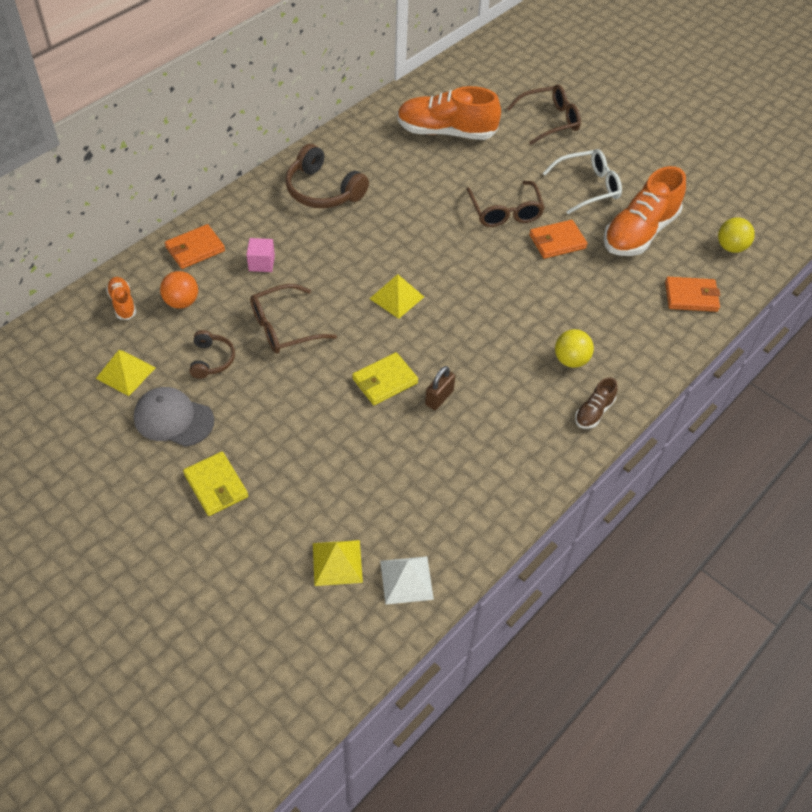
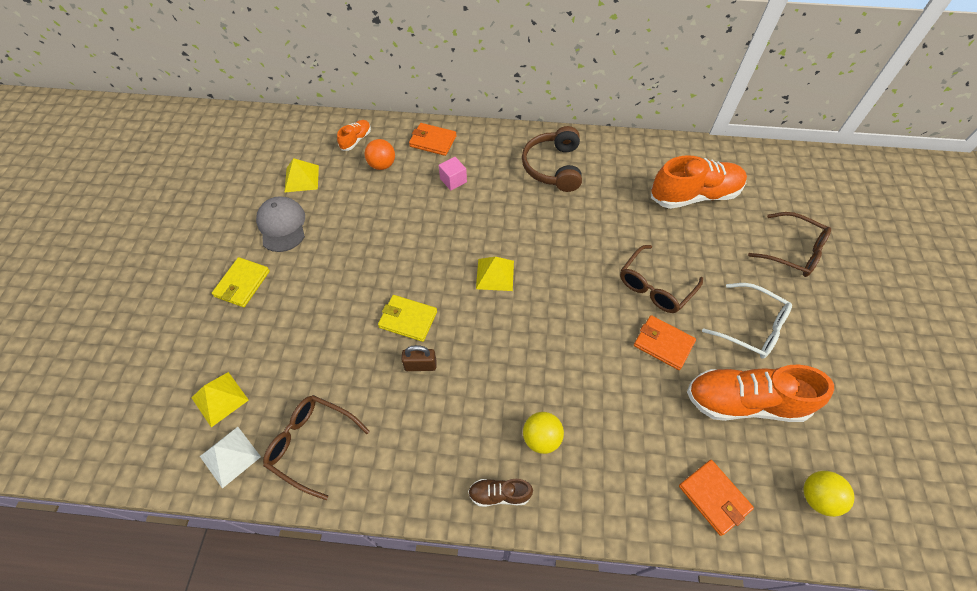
camera: 55 degrees right, 5 degrees up
(211, 360) = (346, 211): brown headphones -> none
(285, 327) = (408, 230): brown glasses -> brown glasses (312, 445)
(446, 132) = (694, 195): orange shoe -> orange shoe turned 105 degrees clockwise

